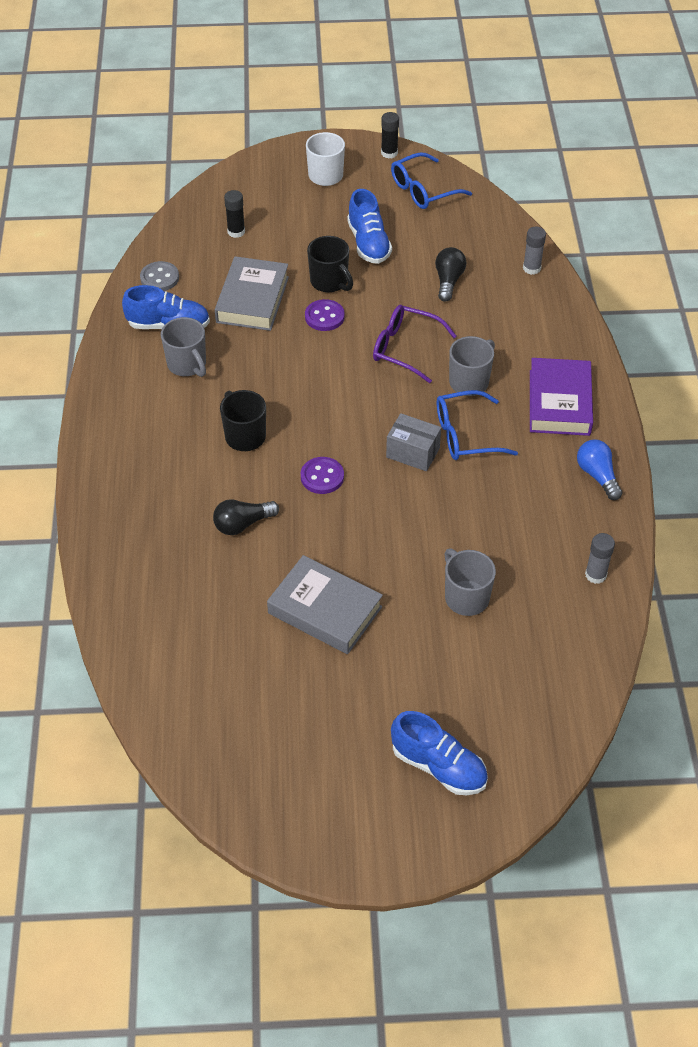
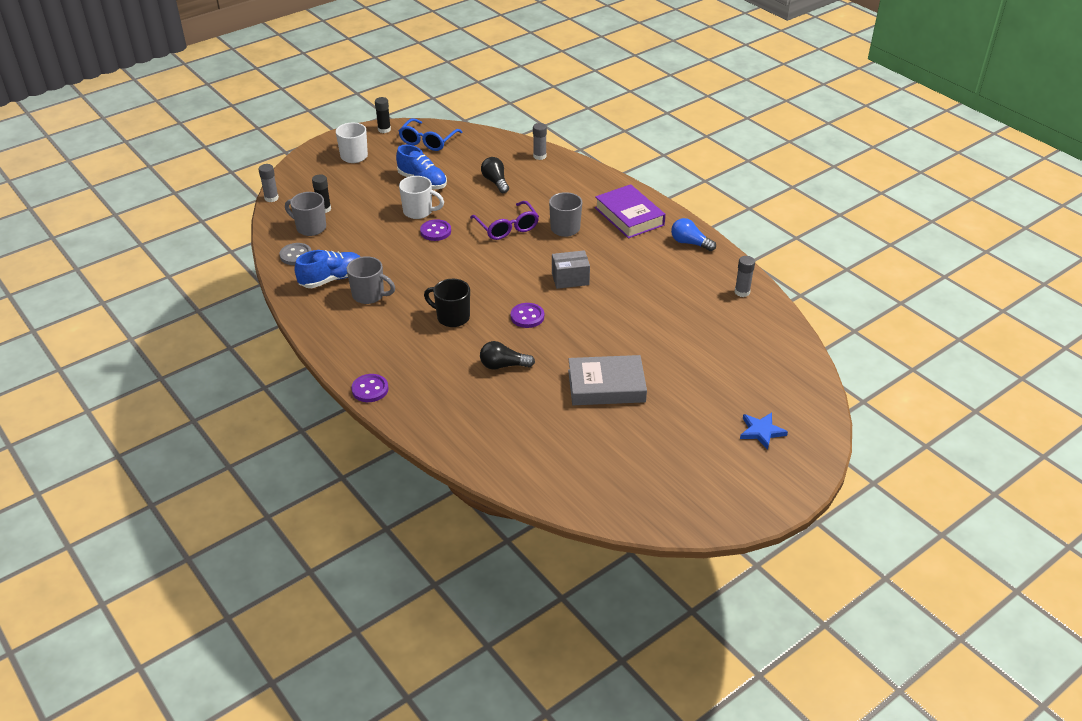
camera: 35 degrees left, 10 degrees down
(91, 480) = (370, 389): none -> purple button
(196, 193) = (271, 198): none -> grey glue stick
(242, 524) = (503, 365): black light bulb -> black light bulb turned 60 degrees clockwise
(252, 299) = (376, 241): grey book -> none
(329, 282) = (419, 212): black mug -> white mug
(406, 349) = (507, 227): purple glasses -> purple glasses turned 105 degrees counterclockwise
(438, 766) = (761, 431): blue shoe -> blue star
(466, 435) = (592, 256): blue glasses -> none
(466, 597) = (682, 338): grey mug -> grey mug (310, 228)

